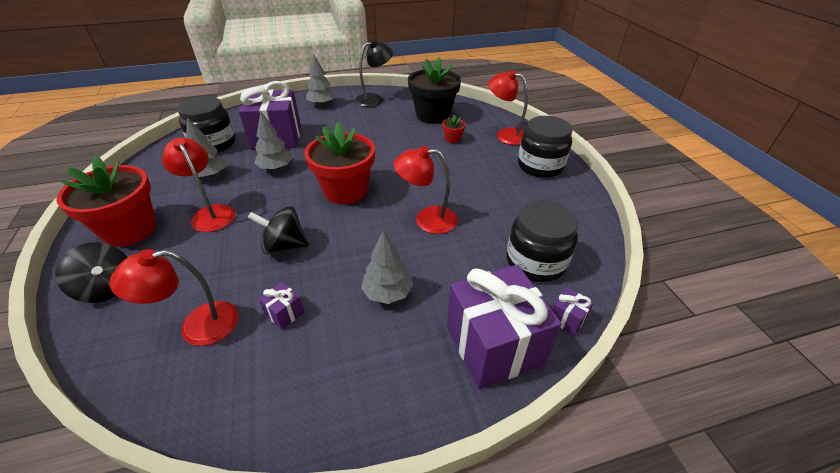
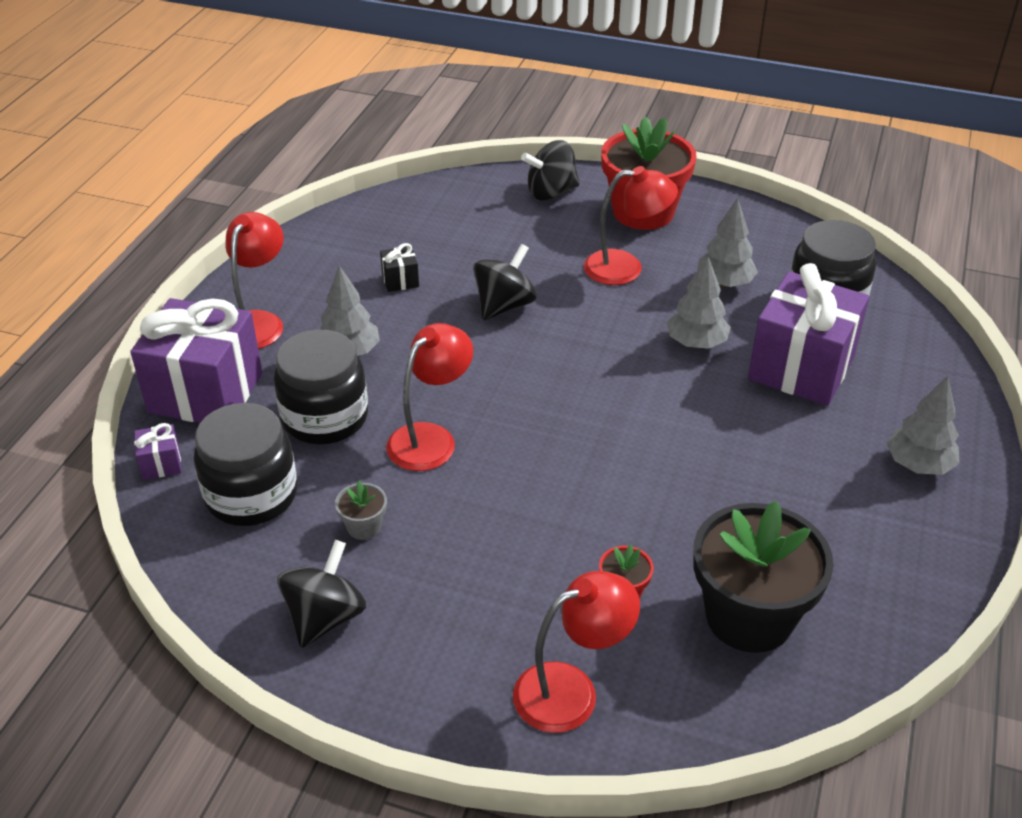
camera: 125 degrees right, 0 degrees up
(197, 326) = (441, 231): red lamp -> red lamp (258, 322)
(284, 313) = (400, 280): purple gift -> black gift
(345, 191) = (572, 389): red flower pot -> none
(374, 99) = (900, 557): black lamp -> none
(504, 212) = (364, 527): none -> grey flower pot
(540, 166) = (422, 664): black jar -> black jar (325, 418)
(558, 198) = (325, 617): none -> black spinning top

